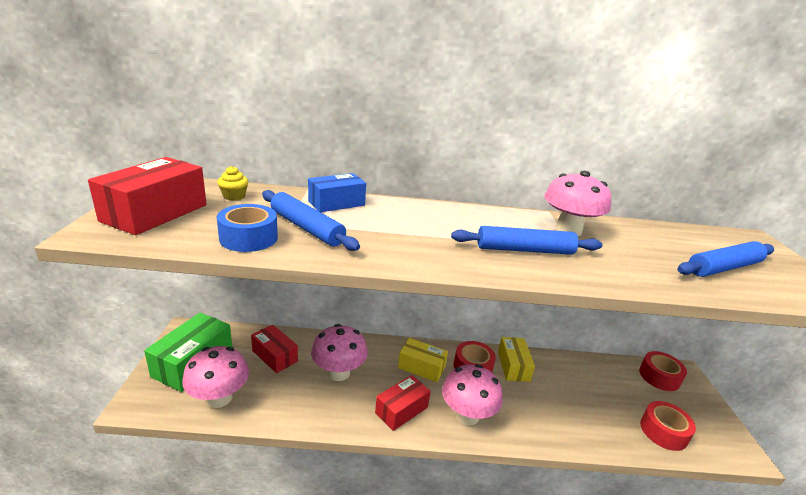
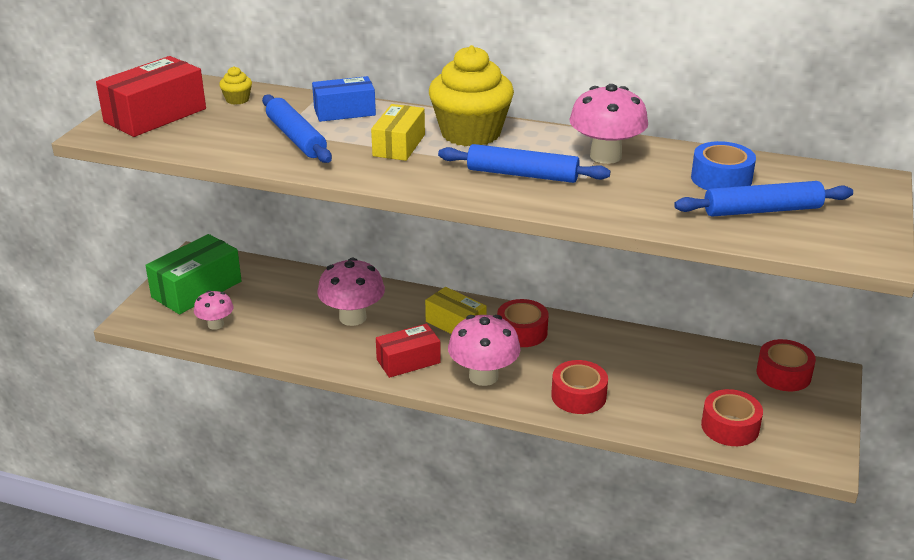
camera: 20 degrees right, 5 degrees up
(219, 398) = (216, 324): pink mushroom -> pink mushroom, size x0.58
(248, 238) = (234, 145): blue tape -> blue tape (721, 179)
(274, 356) = (286, 293): red box -> none
(452, 217) = (470, 133): none -> yellow cupcake
(513, 366) = (577, 337): yellow box -> yellow box (399, 145)
(546, 422) = (578, 396): none -> red tape

